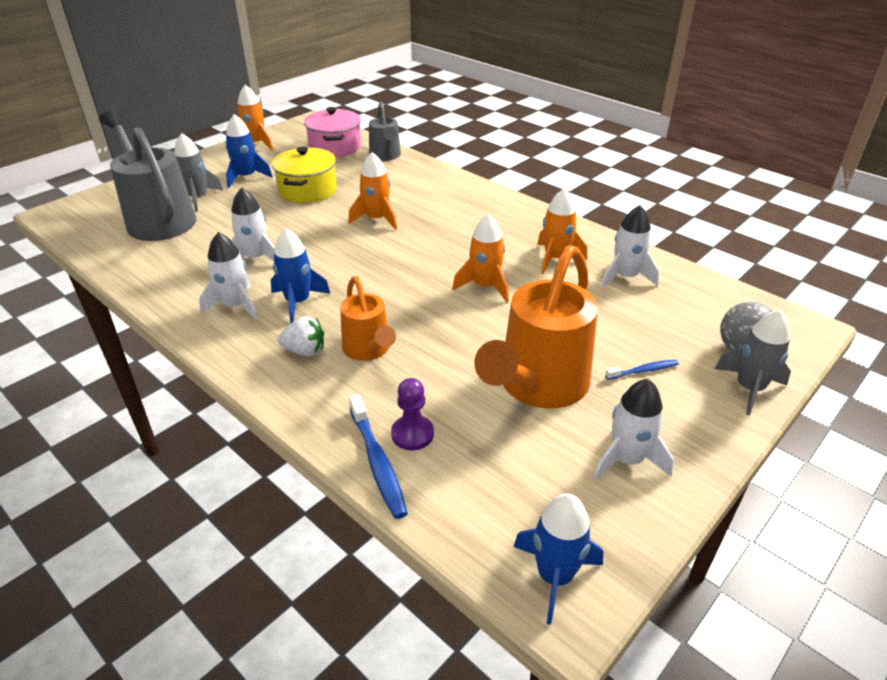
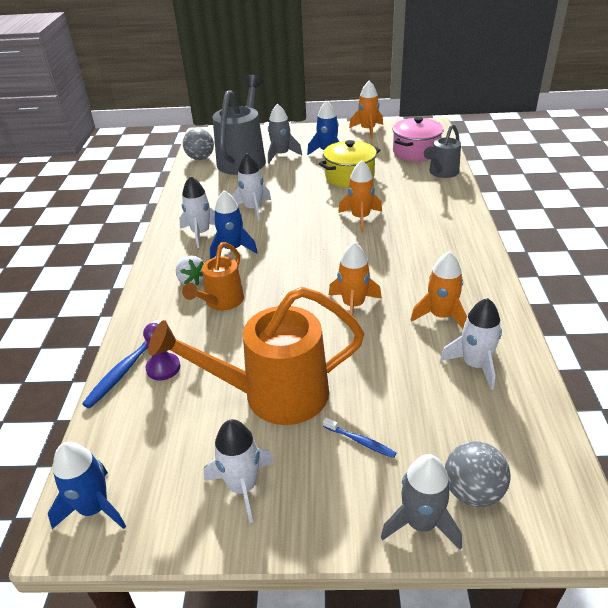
camera: 50 degrees right, 0 degrees up
(96, 238) = (200, 158): none -> grey ball

